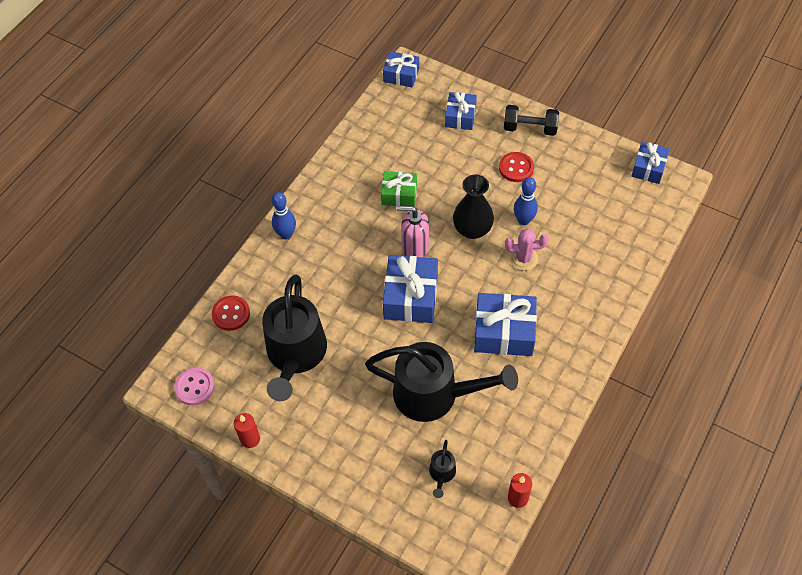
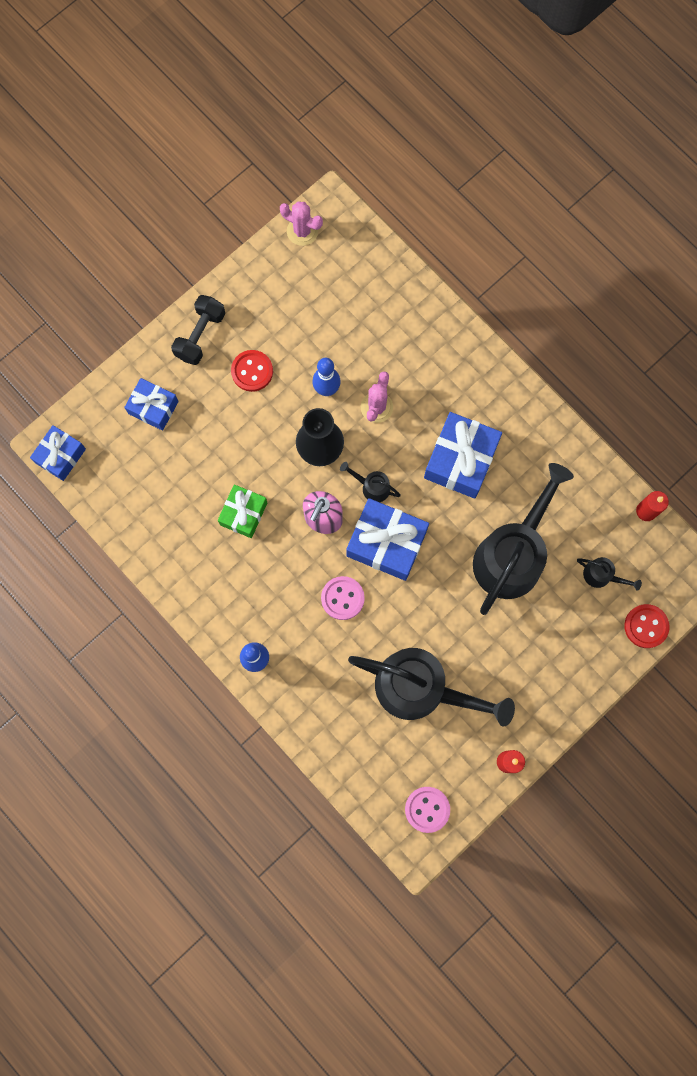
camera: 75 degrees left, 20 degrees up
(231, 314) = (345, 748): red button -> red button (646, 626)
(354, 278) = (342, 598): none -> pink button
(454, 273) = (371, 487): none -> black watering can
(648, 168) = (302, 231): blue gift -> pink cactus

